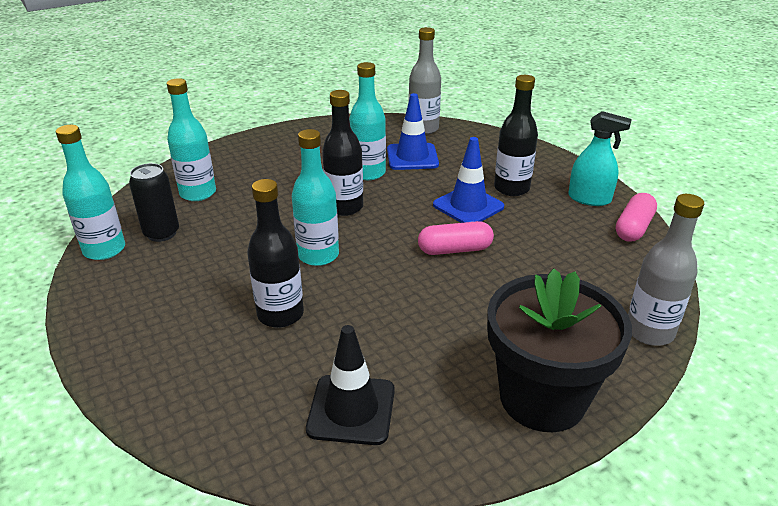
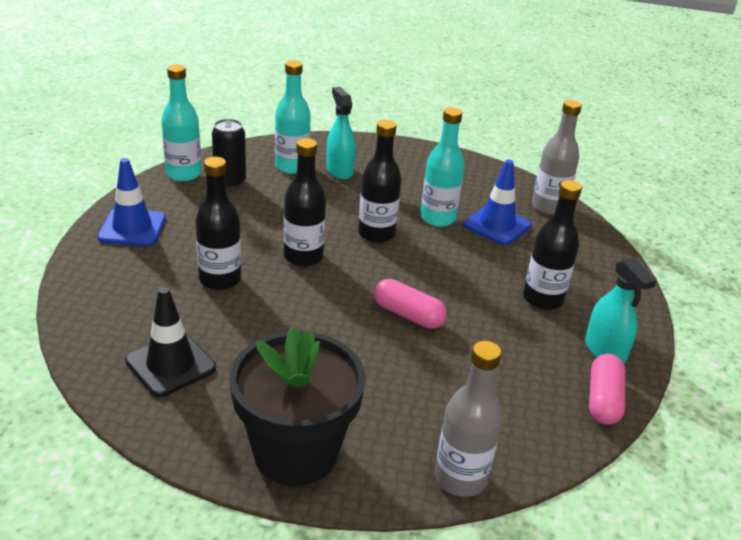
camera: 40 degrees right, 0 degrees up
(243, 177) = (339, 171): none -> turquoise spray bottle
(318, 255) = (303, 257): turquoise bottle -> black bottle
(468, 206) = (477, 290): blue traffic cone -> blue traffic cone (132, 228)
(633, 228) = (603, 400): pink capsule -> pink capsule turned 60 degrees counterclockwise

